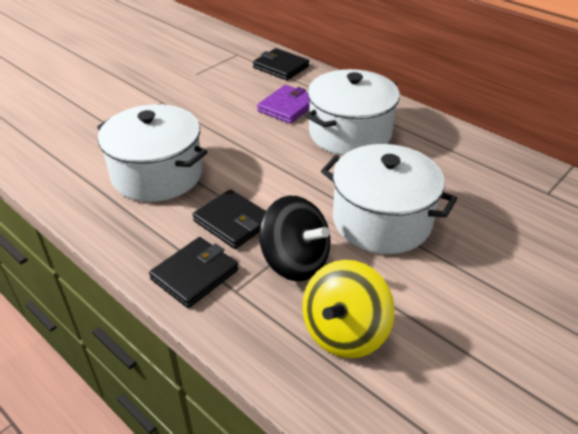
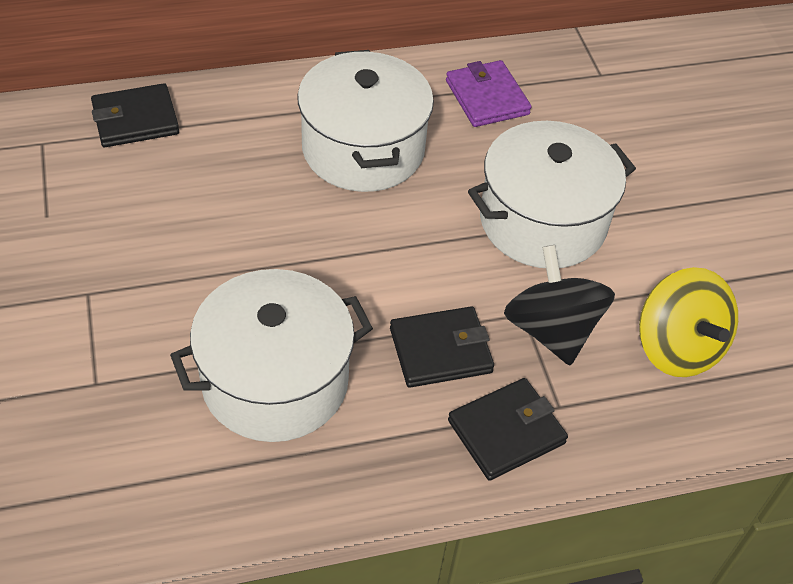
camera: 60 degrees left, 10 degrees up
(194, 274) = (506, 432): black wallet -> black wallet turned 75 degrees clockwise
(287, 107) = (246, 170): purple wallet -> purple wallet (487, 97)
(295, 261) = (551, 330): black spinning top -> black spinning top turned 90 degrees counterclockwise

